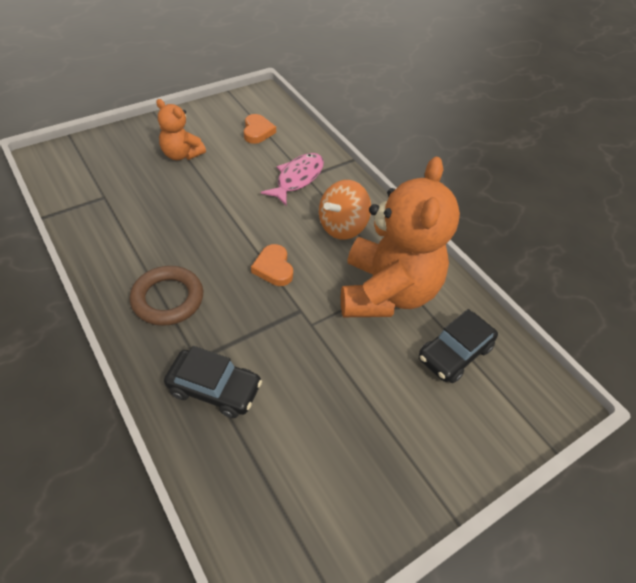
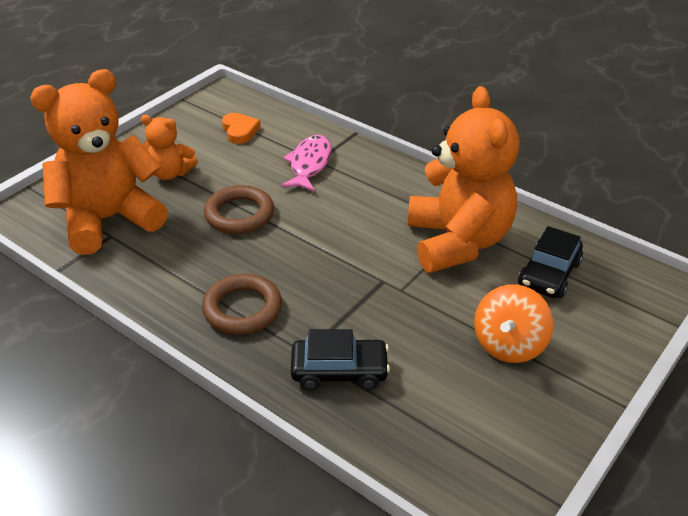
camera: 15 degrees left, 10 degrees down
(110, 182) = (108, 219): none -> orange teddy bear
(214, 208) = (239, 214): none -> brown ring
(273, 268) = (334, 251): orange heart -> none
(342, 226) = (381, 196): orange spinning top -> orange spinning top (509, 344)

